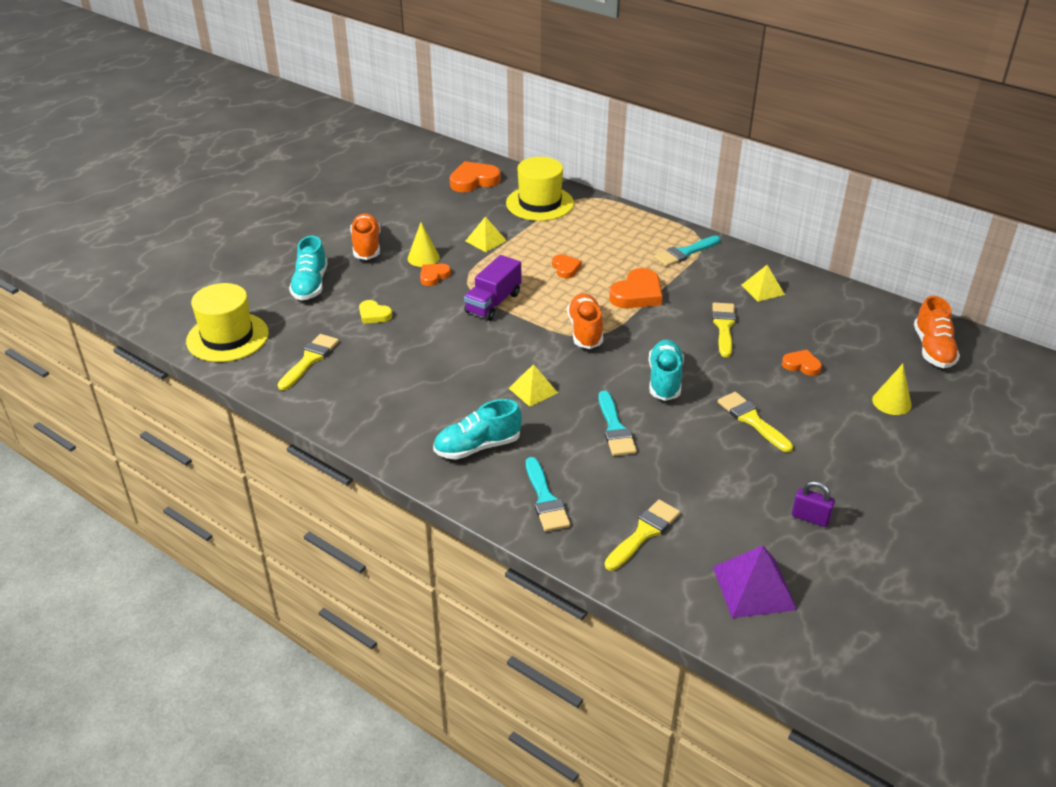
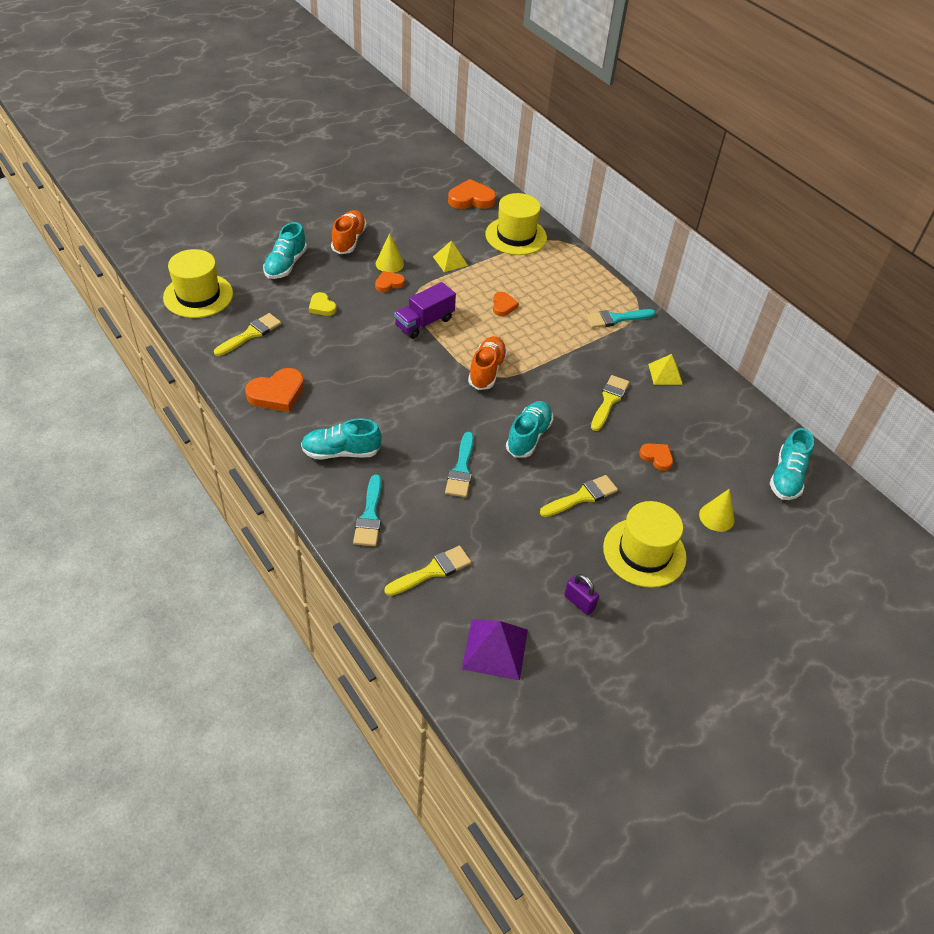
camera: 15 degrees right, 10 degrees up
(533, 390) = (413, 414): yellow pyramid -> none
(637, 294) = (551, 348): orange heart -> orange heart (277, 393)
(752, 420) = (582, 496): yellow brush -> yellow brush turned 75 degrees clockwise
(844, 453) = (644, 552): none -> yellow hat
(933, 349) = (786, 477): orange shoe -> turquoise shoe

